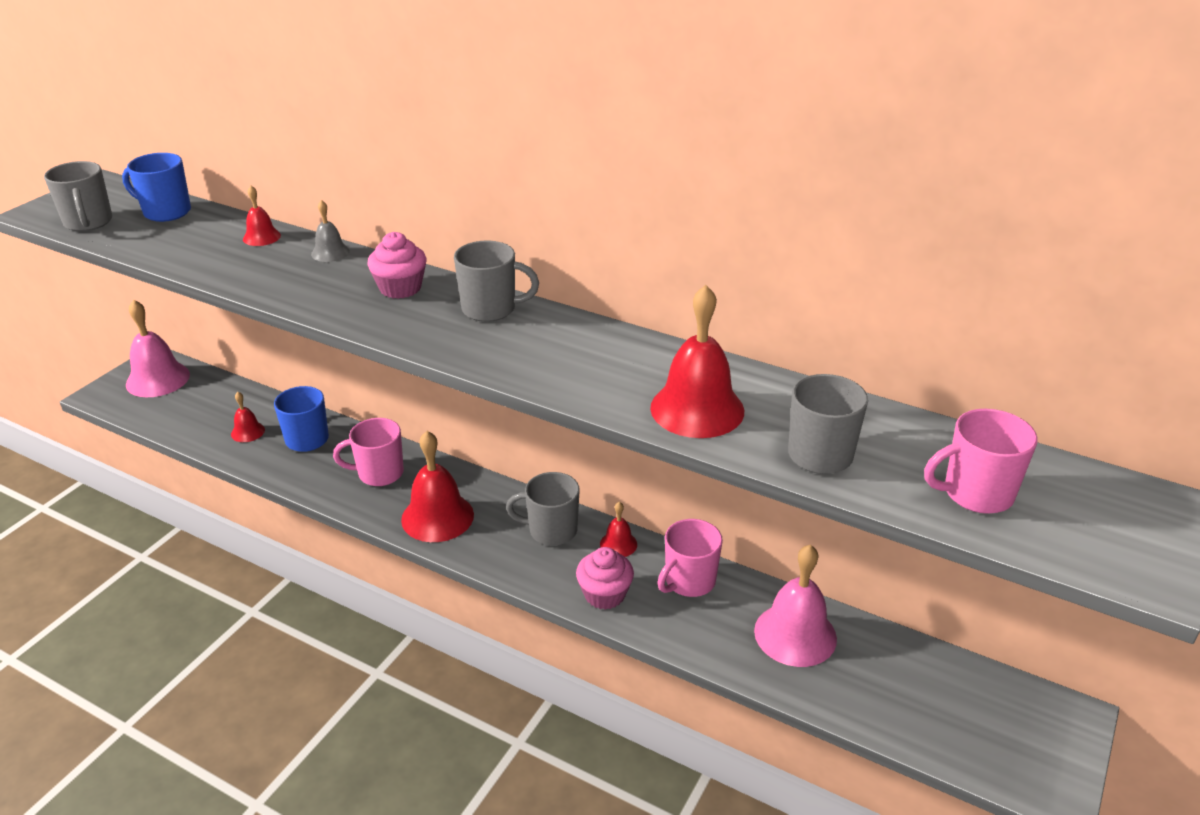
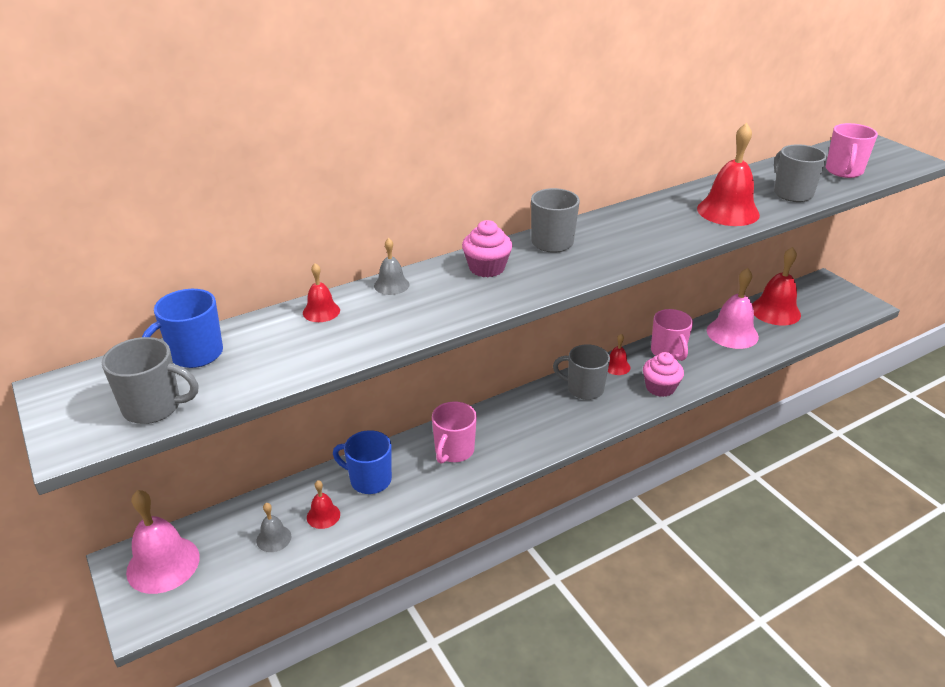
camera: 60 degrees left, 0 degrees up
(208, 418) = (274, 538): none -> grey bell
(437, 517) = (531, 436): red bell -> red bell (775, 311)
(551, 530) = (584, 389): grey mug -> grey mug turned 75 degrees clockwise

